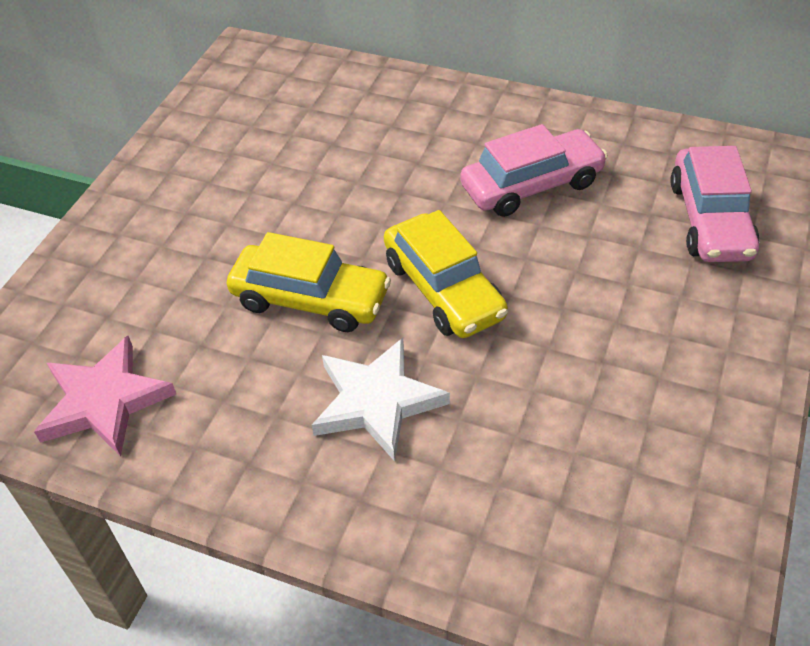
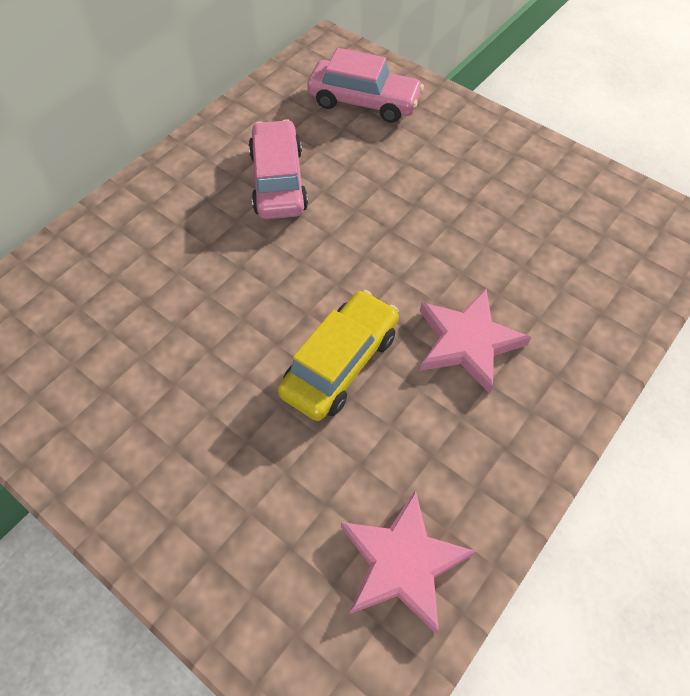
camera: 75 degrees left, 10 degrees up
(377, 401) = (468, 342): white star -> pink star
(443, 289) = (367, 268): yellow car -> none

